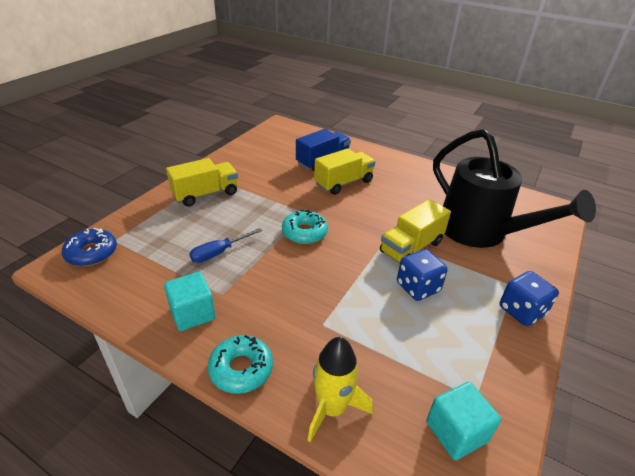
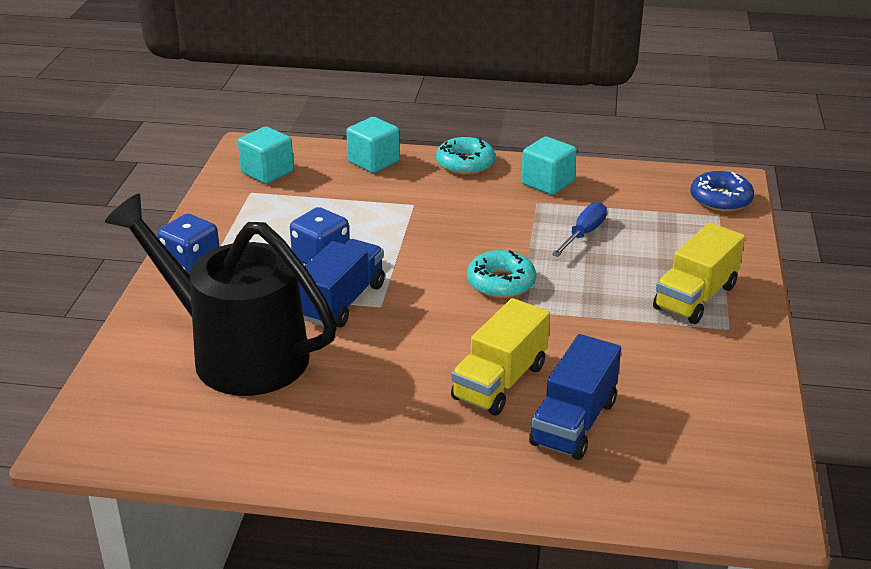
camera: 160 degrees right, 5 degrees down
(332, 408) = (373, 162): yellow rocket -> turquoise cube
(411, 247) = (342, 302): yellow truck -> blue truck

